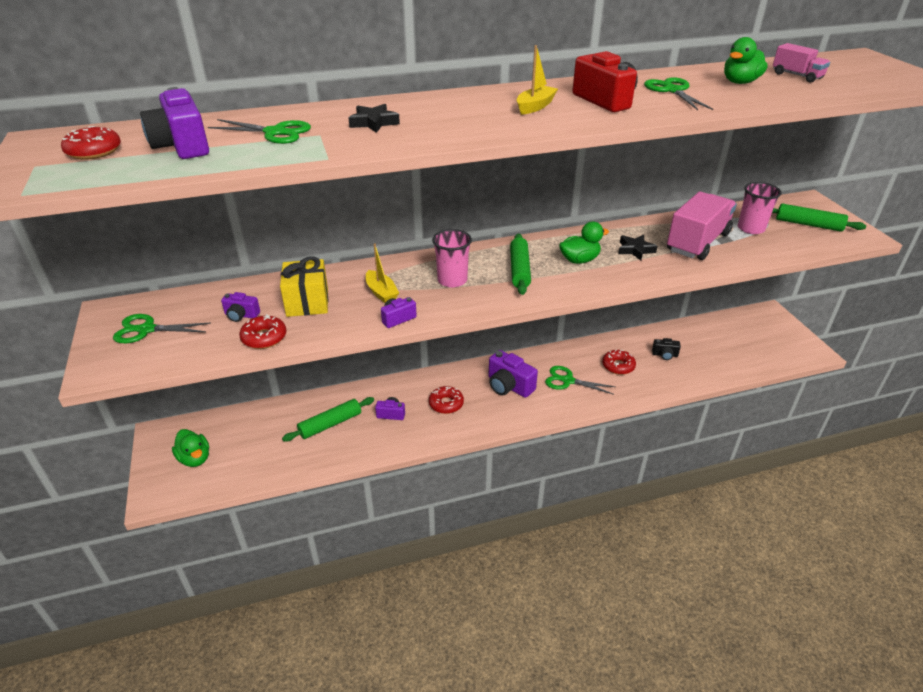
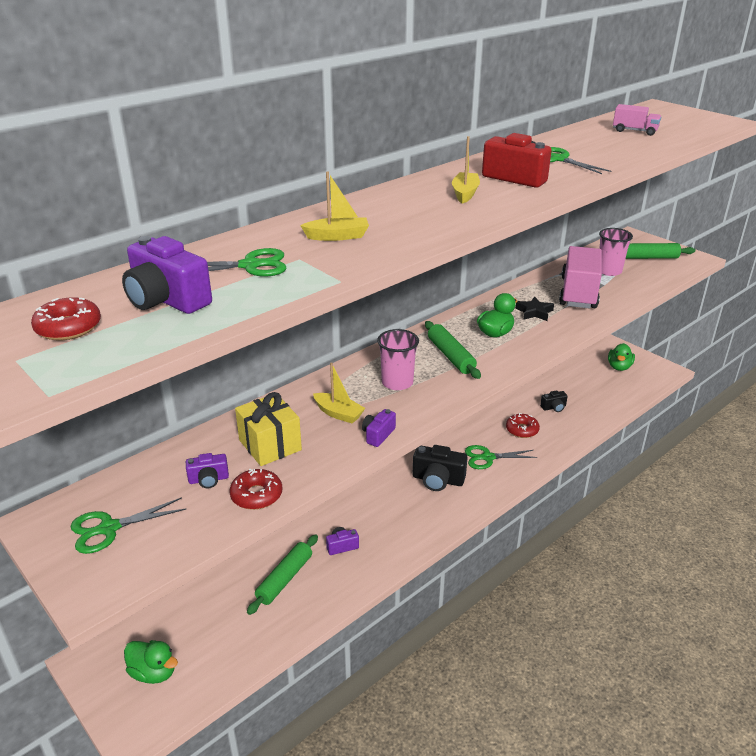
camera: 25 degrees left, 5 degrees down
(374, 123) = (337, 236): black star -> yellow boat
(446, 404) = (390, 517): red donut -> none
(509, 386) = (438, 480): purple camera -> black camera
(740, 82) = (600, 143): green duck -> green duck (619, 367)

